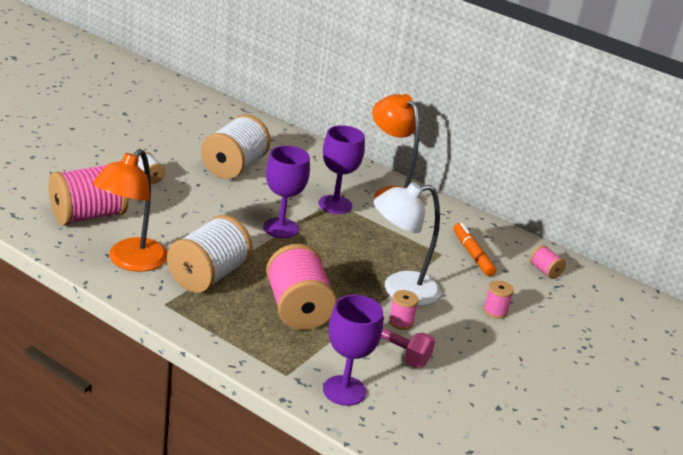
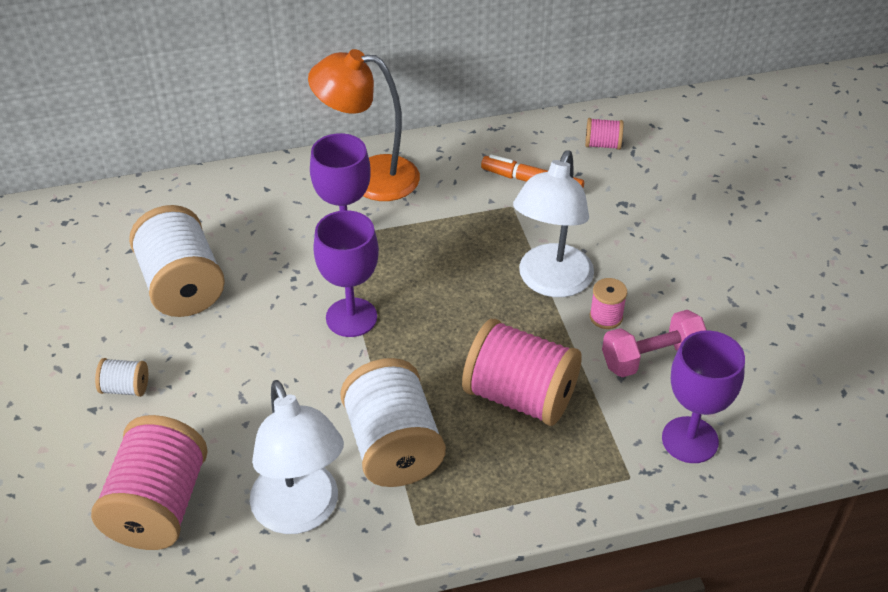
camera: 45 degrees left, 15 degrees up
(130, 261) = (300, 513): orange lamp -> white lamp
(495, 311) = (641, 227): pink spool -> none

